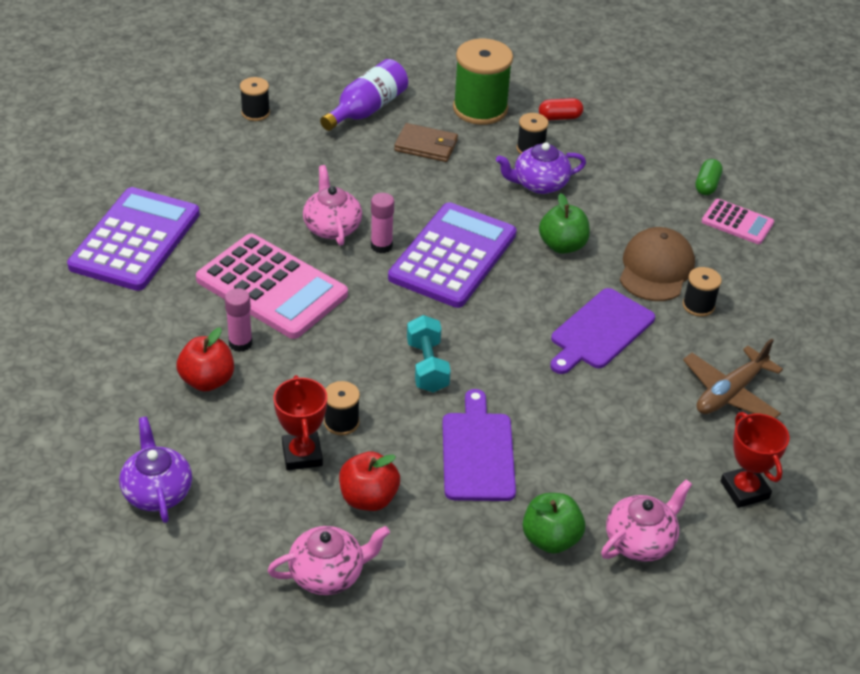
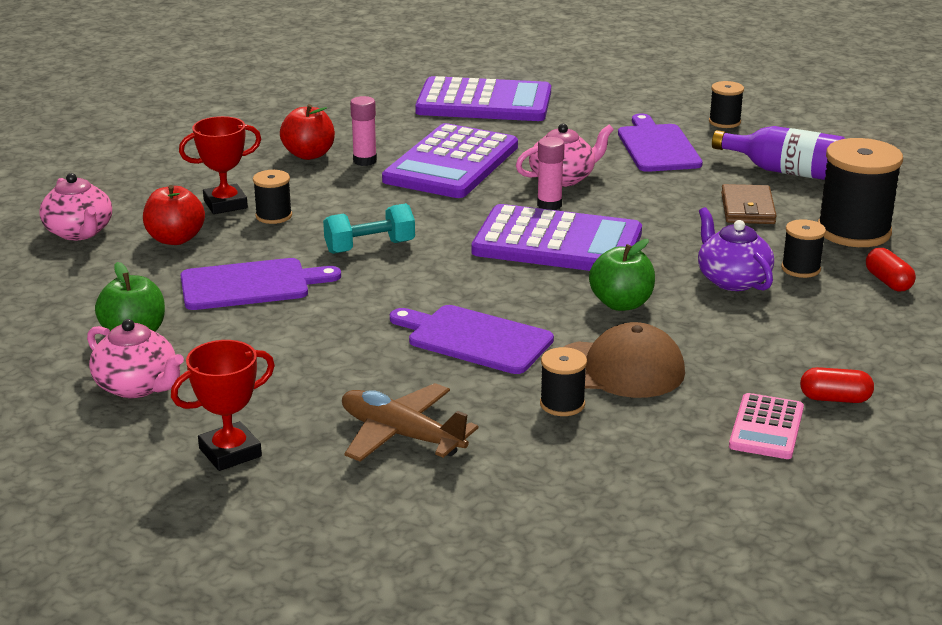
camera: 80 degrees right, 15 degrees down
(157, 491) = (167, 155): purple teapot -> none
(272, 287) = (451, 163): pink calculator -> purple calculator
(290, 161) = (657, 147): none -> purple cutting board
(480, 109) = (853, 231): green spool -> black spool
(707, 185) = (835, 399): green capsule -> red capsule

